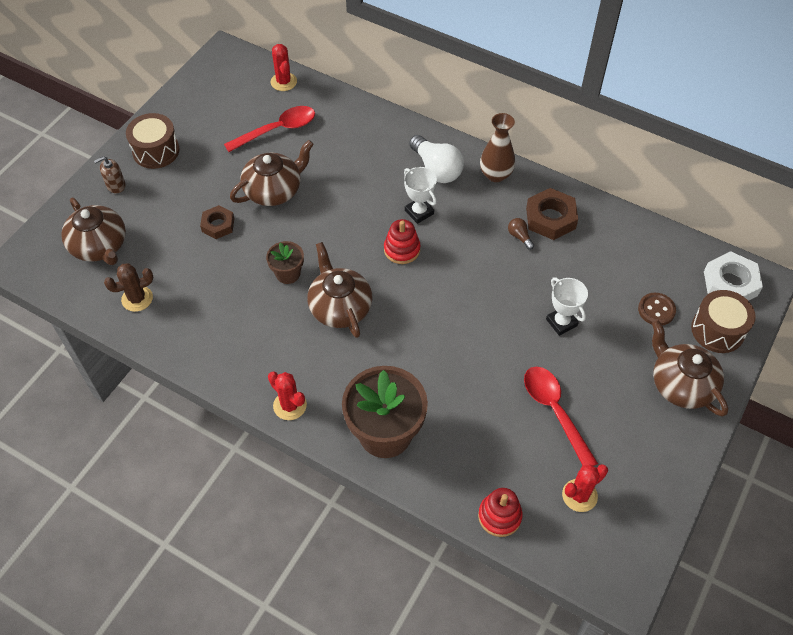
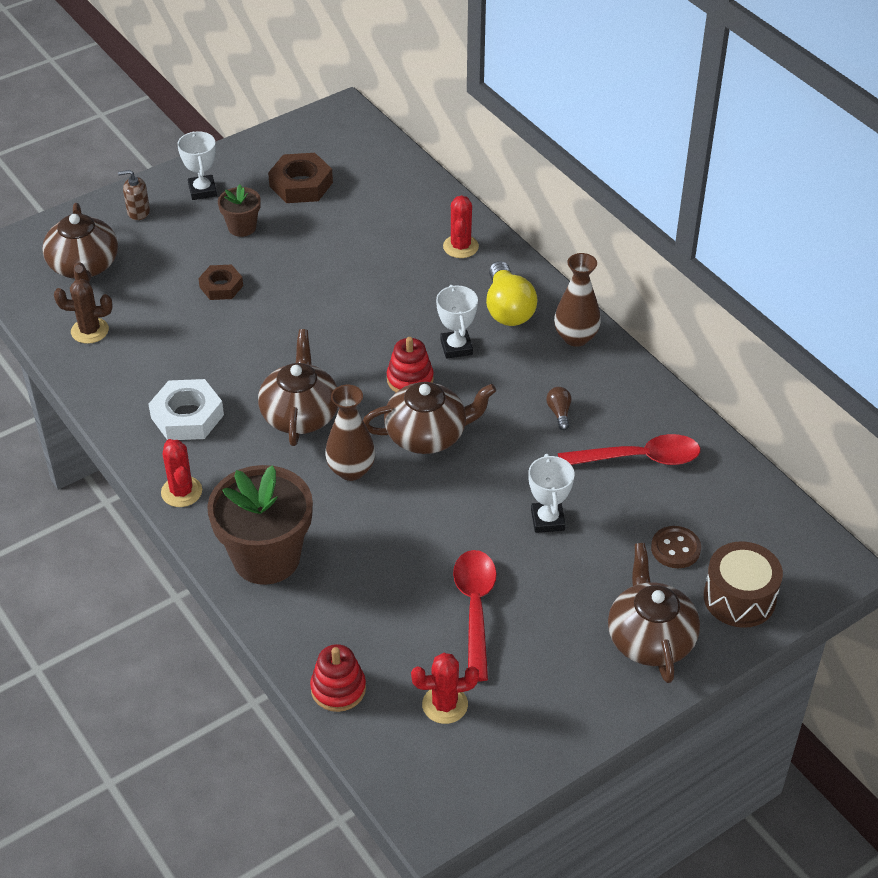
camera: 25 degrees right, 10 degrees down
(156, 151) = (202, 190): brown drum -> white trophy
(274, 190) = (305, 271): brown teapot -> brown teapot (427, 435)
(277, 130) = (350, 210): red spoon -> red spoon (638, 458)
(283, 82) = (390, 162): red cactus -> red cactus (460, 247)
(288, 274) = (265, 361): brown flower pot -> brown flower pot (242, 227)
(403, 338) = (351, 470): none -> brown vase
(436, 169) = (508, 309): white light bulb -> yellow light bulb
(550, 218) = (611, 406): brown nut -> brown nut (301, 184)
(730, 283) = (793, 553): white nut -> white nut (187, 416)

